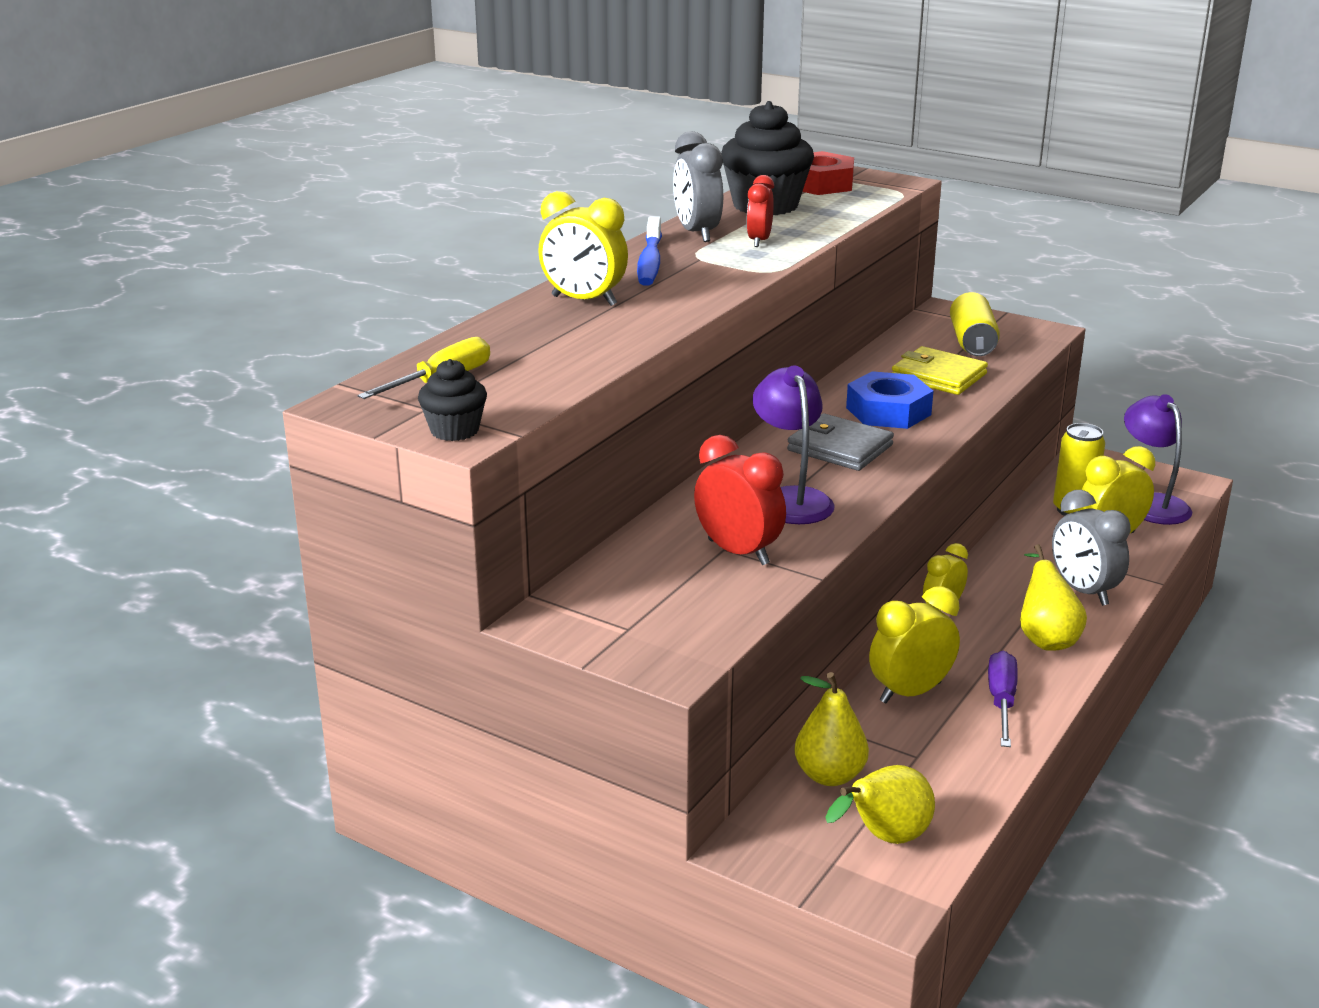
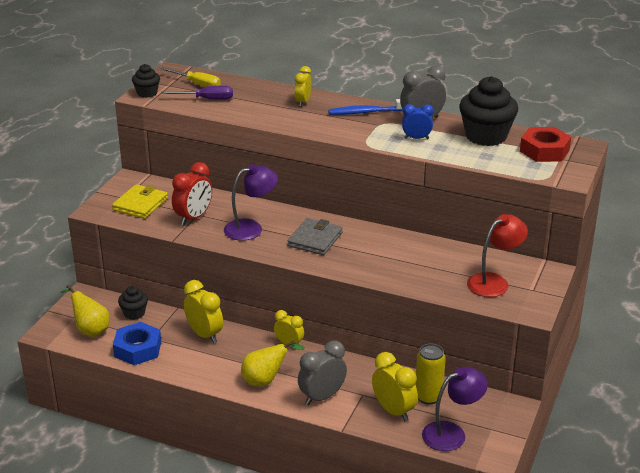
camera: 80 degrees right, 5 degrees up
(584, 301) = (303, 102): yellow clock -> yellow clock, size x0.65
(759, 241) = (416, 138): red clock -> blue clock
(829, 775) = (134, 313): yellow pear -> black cupcake
(888, 411) = (369, 253): blue nut -> blue nut (137, 349)
(938, 376) = (430, 269): yellow wallet -> yellow wallet (140, 204)
(972, 342) = (494, 282): yellow can -> red lamp
(1001, 701) = (201, 364): purple screwdriver -> purple screwdriver (206, 99)

